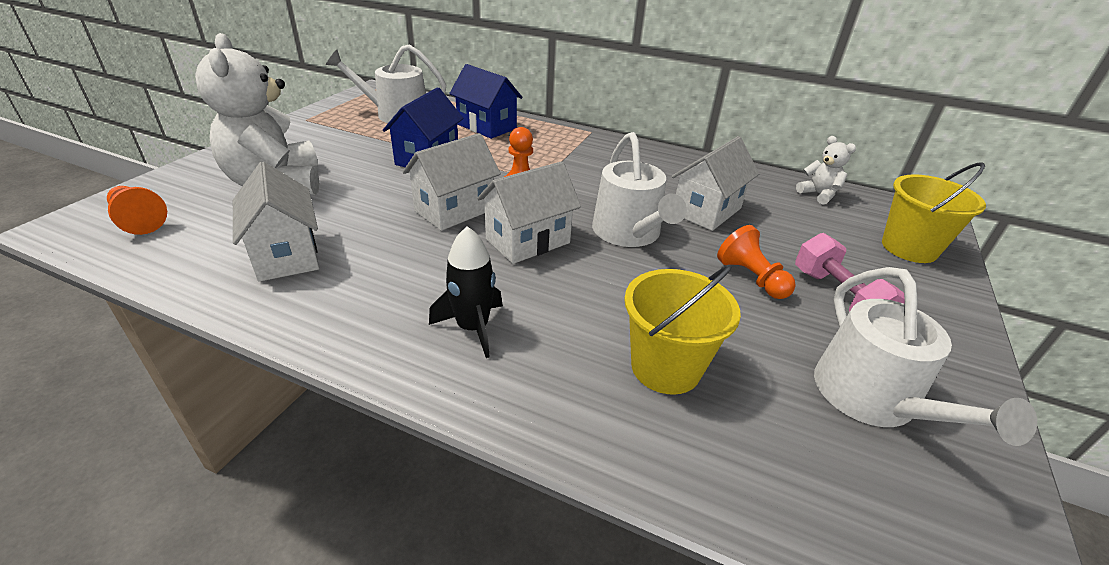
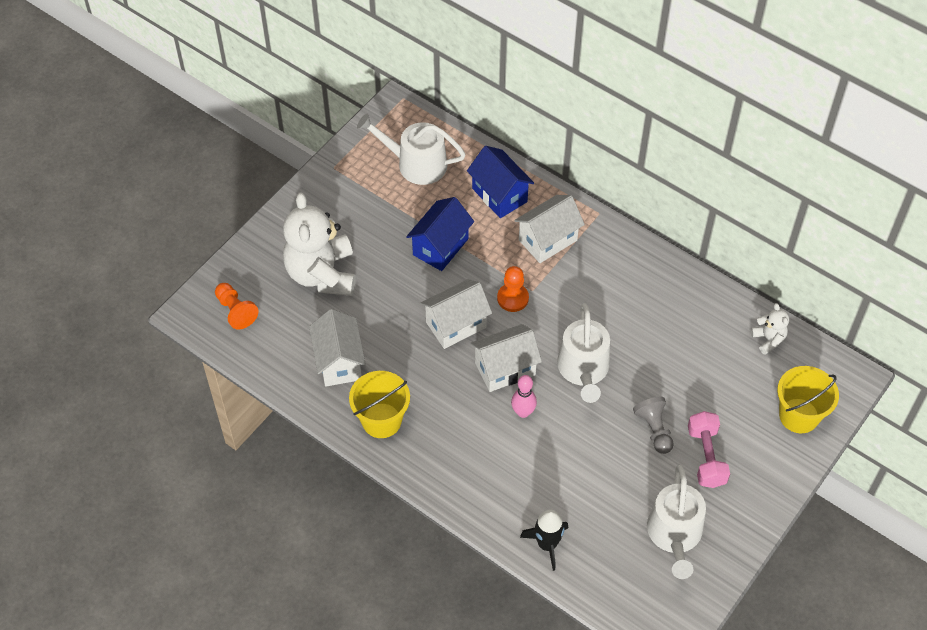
camera: 15 degrees right, 20 degrees up
(472, 328) = (455, 446): black rocket -> black rocket (547, 544)
(566, 279) = (523, 412): none -> pink bowling pin
(665, 367) = (563, 493): yellow bucket -> yellow bucket (381, 420)
(707, 211) = (657, 350): white house -> white house (548, 240)
(751, 278) = (654, 429): orange pawn -> grey pawn

